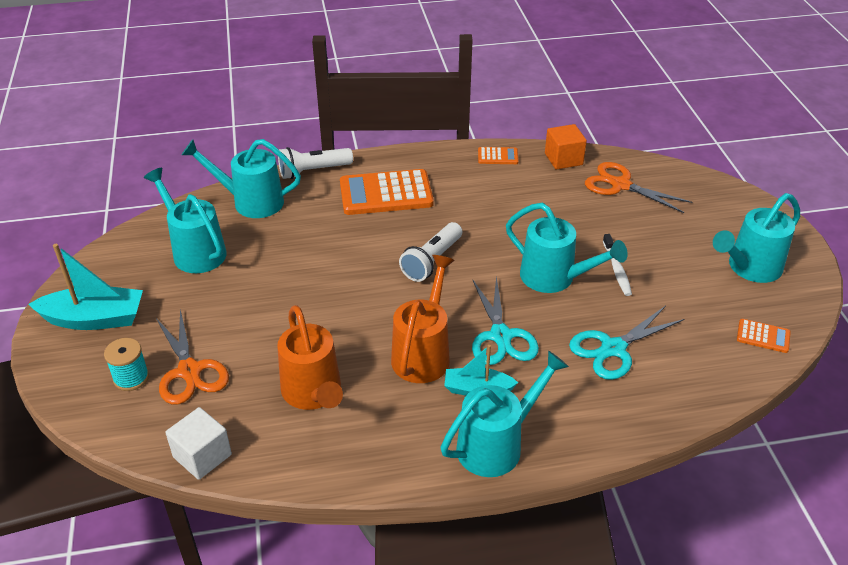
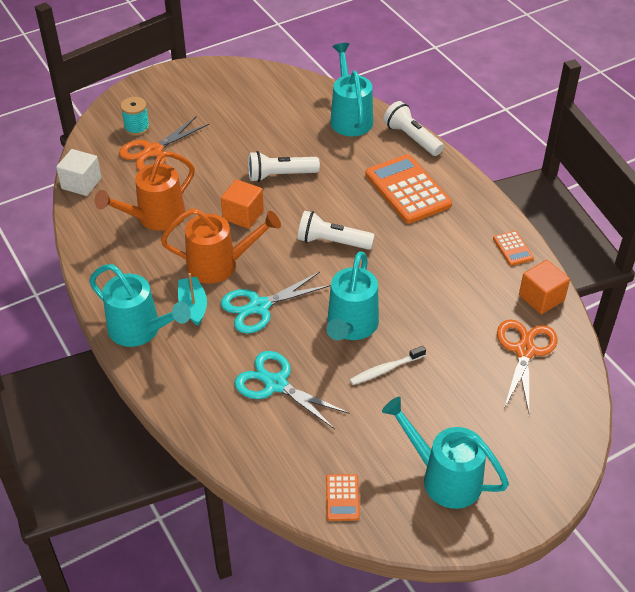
camera: 70 degrees right, 5 degrees up
(94, 319) = (183, 91): turquoise boat -> none
(195, 250) = (276, 110): turquoise watering can -> none
(307, 273) = (280, 175): none -> white flashlight
(354, 317) = (243, 215): none -> orange cube

